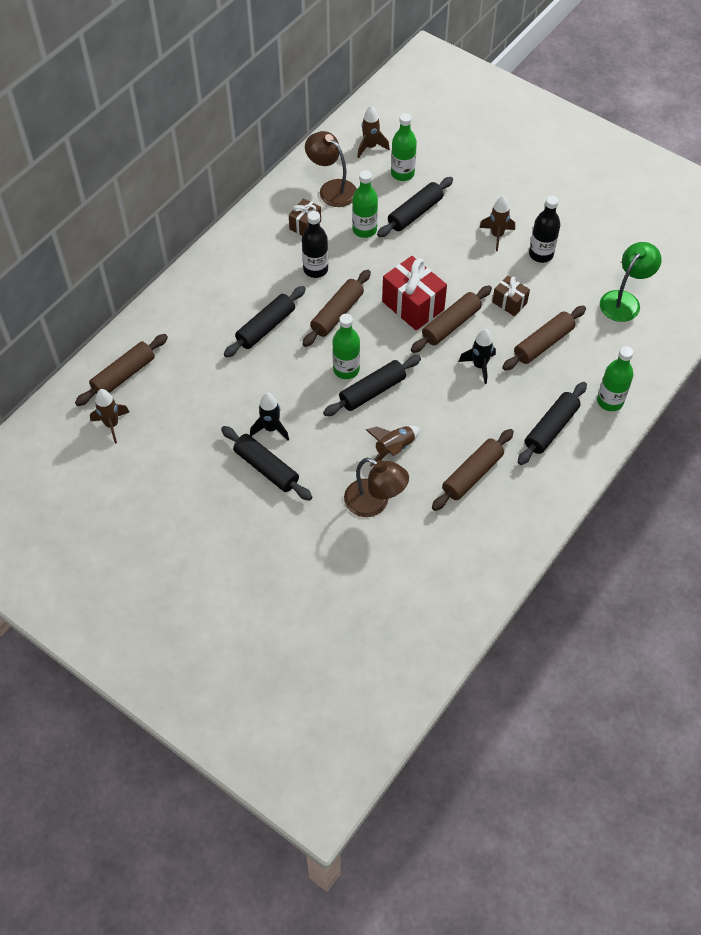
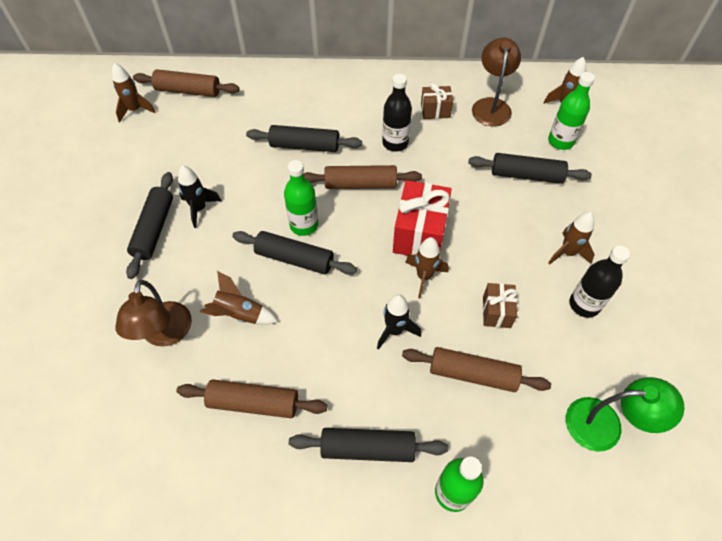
camera: 55 degrees right, 0 degrees up
(364, 230) = (470, 151): green bottle -> none
(451, 324) = (424, 277): brown rolling pin -> brown rocket

